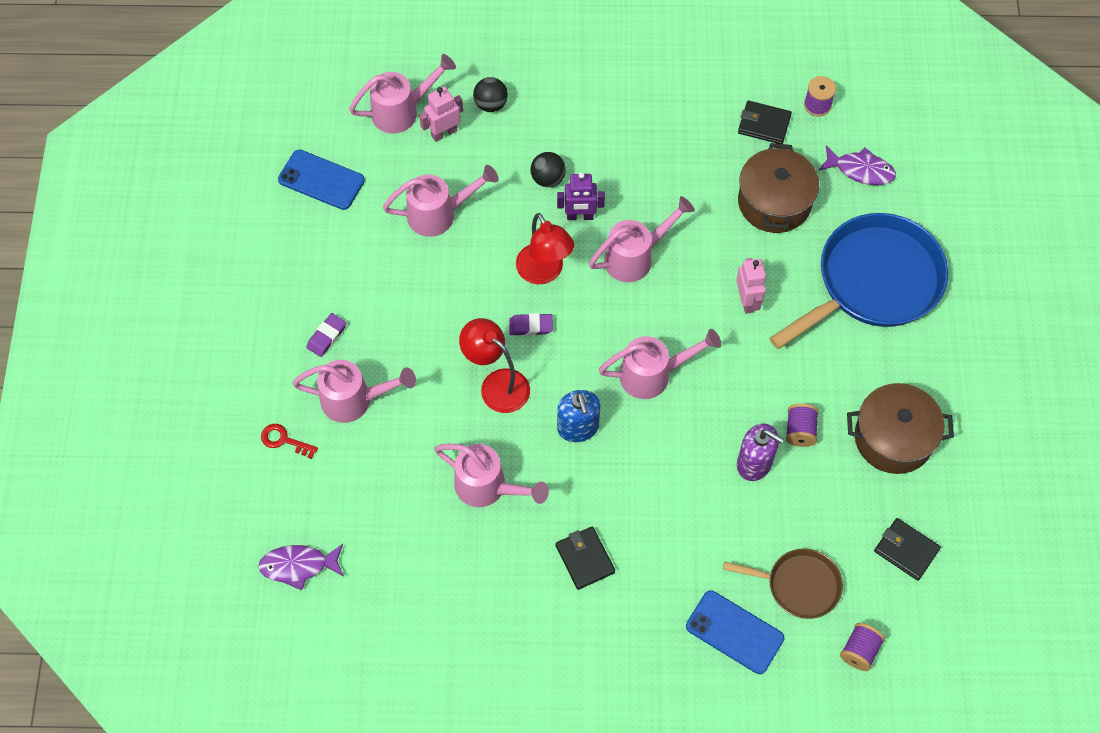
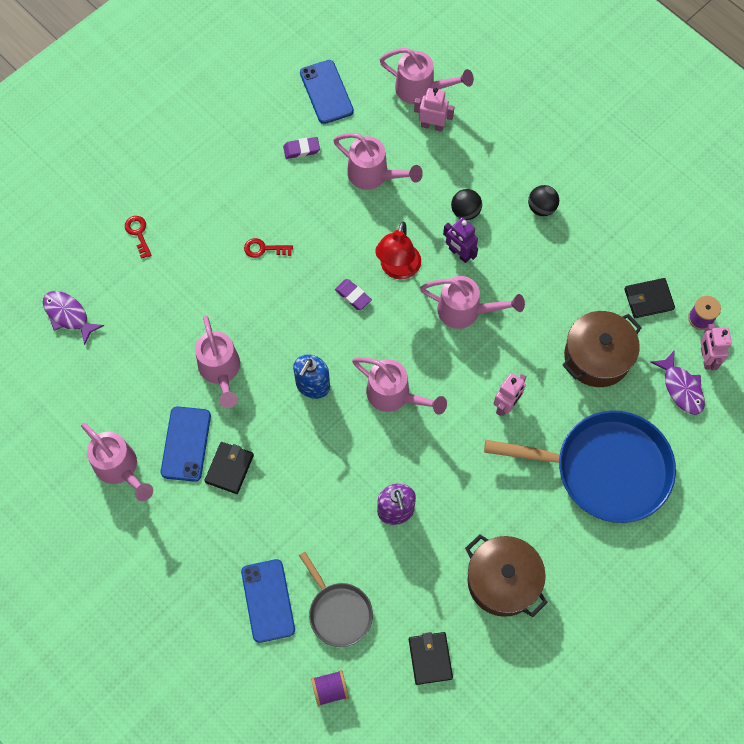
camera: 45 degrees right, 5 degrees up
(326, 336) = (227, 192): purple eraser -> purple eraser (301, 149)
(355, 400) = (202, 246): pink watering can -> pink watering can (120, 469)
(412, 355) = (264, 249): none -> red key
(491, 104) = (481, 132): black ball -> black ball (541, 207)
(497, 384) = (294, 313): red lamp -> none
(525, 574) = (186, 444): none -> blue phone
(764, 124) = (648, 299): black wallet -> black wallet turned 75 degrees counterclockwise
(799, 585) = (338, 612): brown pan -> grey pan
(800, 431) = (447, 518): purple spool -> none
(854, 132) = (706, 358): none -> pink robot

